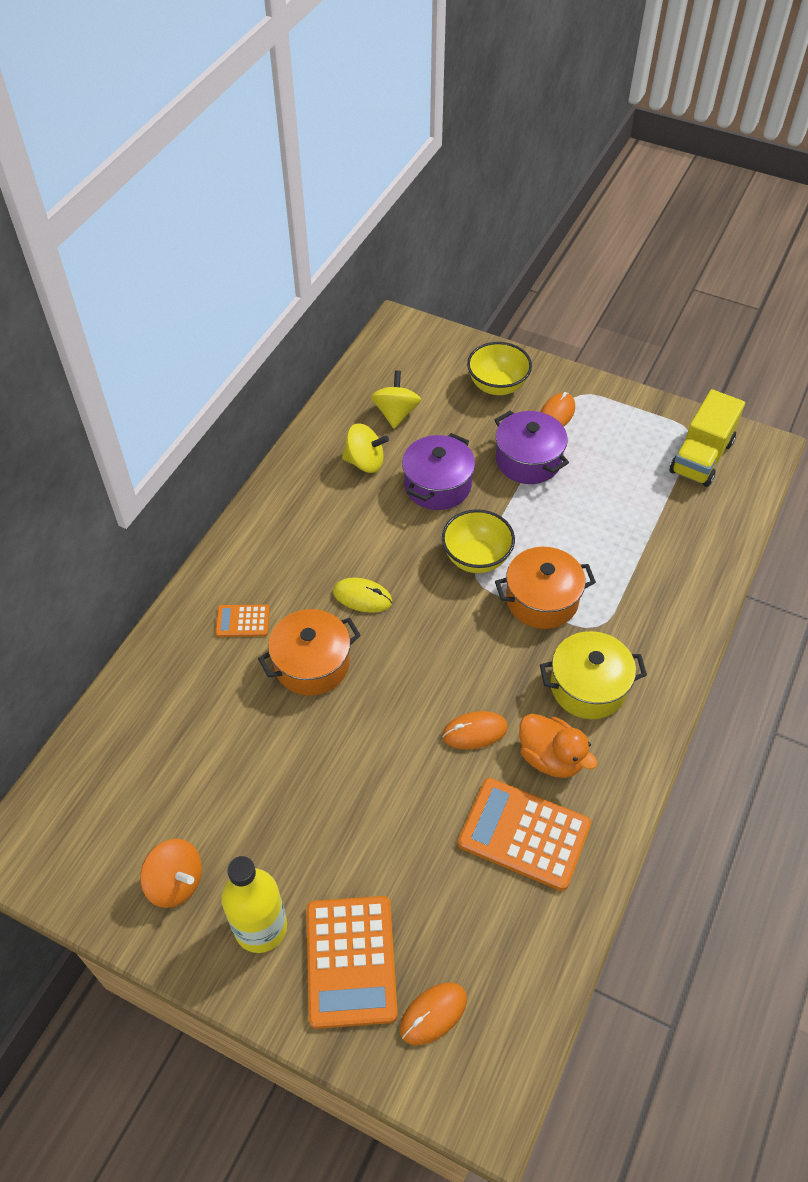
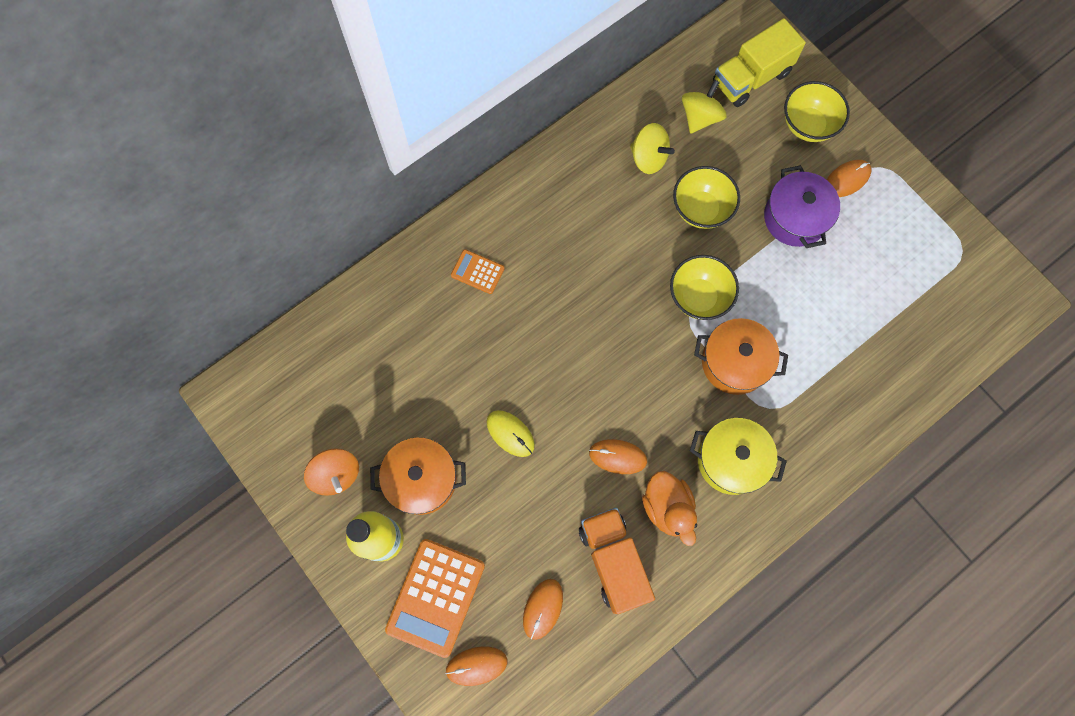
camera: 25 degrees right, 20 degrees up
(312, 664) = (516, 336): orange pot -> orange pot (422, 480)
(362, 597) = (584, 292): yellow mouse -> yellow mouse (510, 433)
(437, 485) = (701, 209): purple pot -> yellow bowl
(475, 917) = (543, 608): none -> orange mouse
(524, 834) = (613, 561): orange calculator -> orange truck
(701, 457) = (958, 282): yellow truck -> yellow truck (751, 78)

